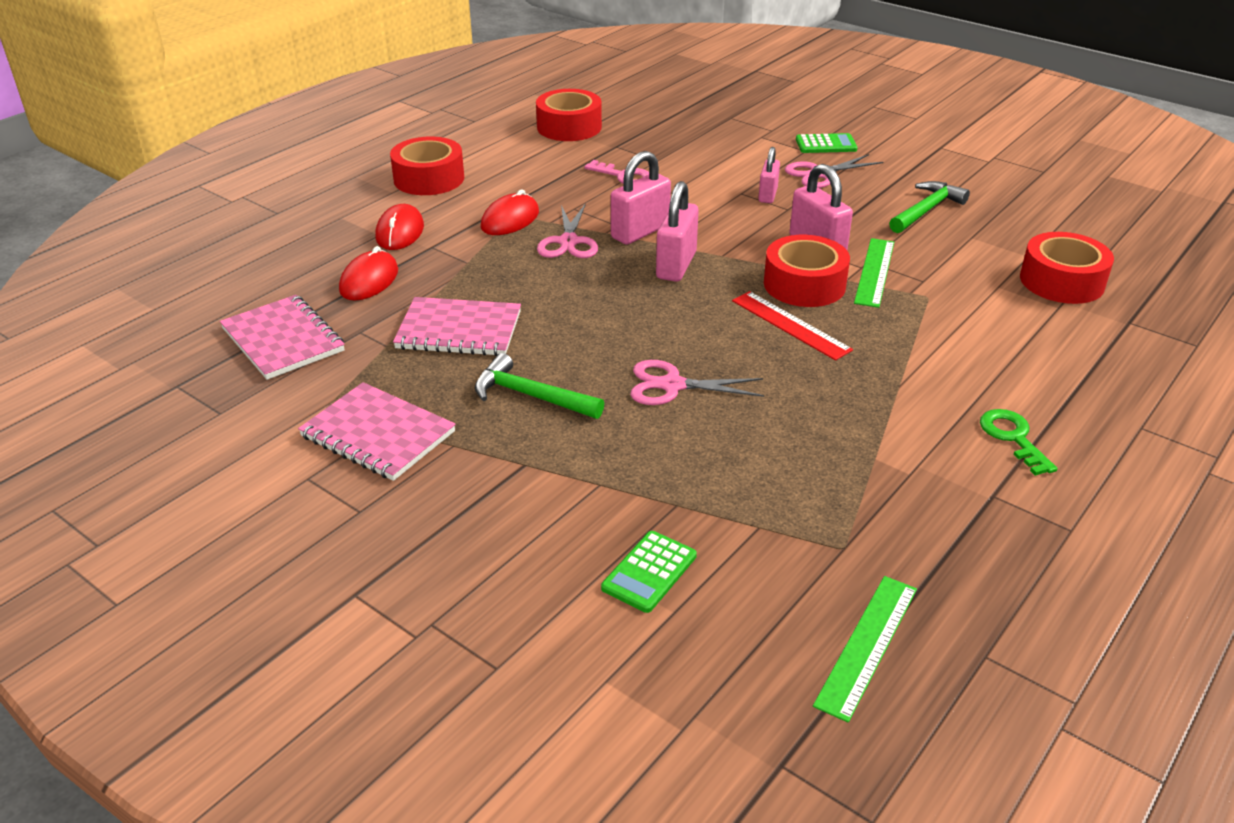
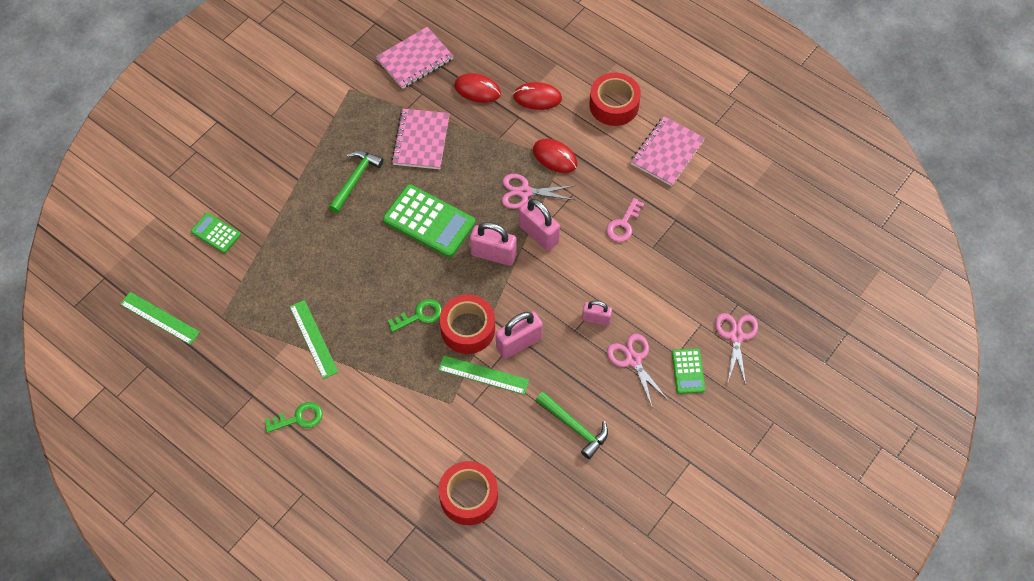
camera: 90 degrees right, 25 degrees up
(378, 434) = (327, 114): pink notebook -> pink notebook (667, 152)
(569, 127) = (708, 187): red tape -> none
(619, 320) = (429, 221): none -> green calculator
(672, 385) = (360, 247): pink scissors -> pink scissors (736, 336)
(790, 325) = (420, 315): red ruler -> green key
(860, 429) = (313, 339): none -> green ruler

